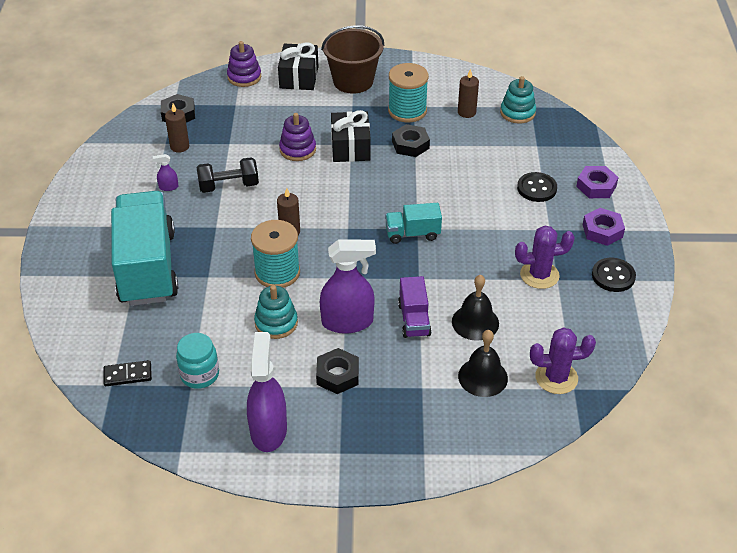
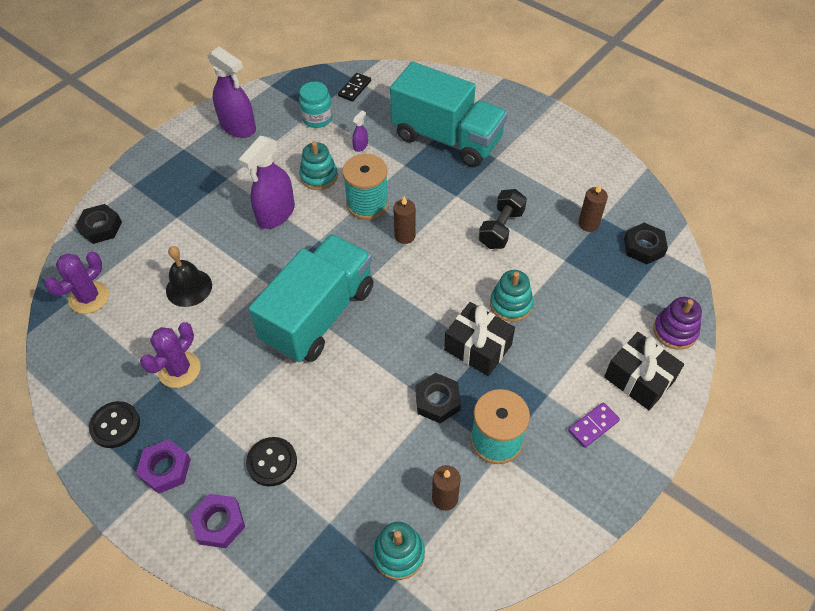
camera: 130 degrees right, 10 degrees up
(168, 187) = (535, 191): purple spray bottle -> purple spray bottle (360, 146)
(297, 149) = (511, 304): purple stacking toy -> turquoise stacking toy
(337, 375) = (238, 181): black nut -> black nut (100, 227)
(353, 81) = (593, 426): brown bucket -> purple domino
(412, 234) = (319, 315): turquoise truck -> turquoise truck, size x2.17
(414, 319) = (234, 253): purple truck -> none
(483, 377) = (142, 255): black bell -> none

